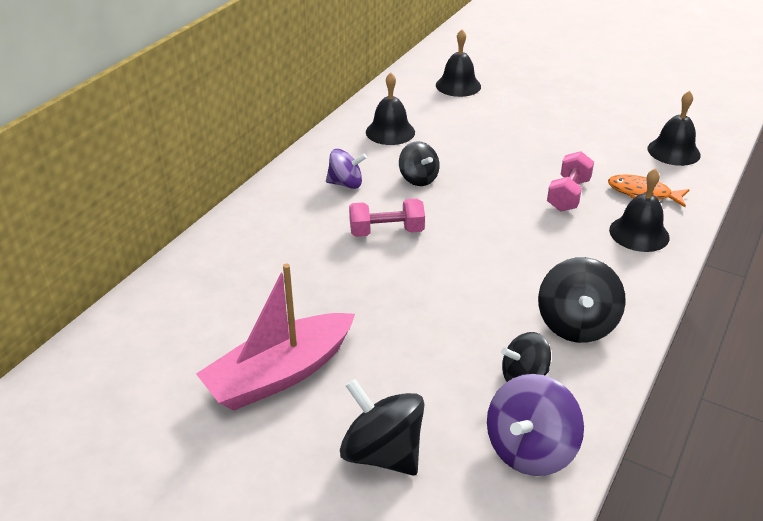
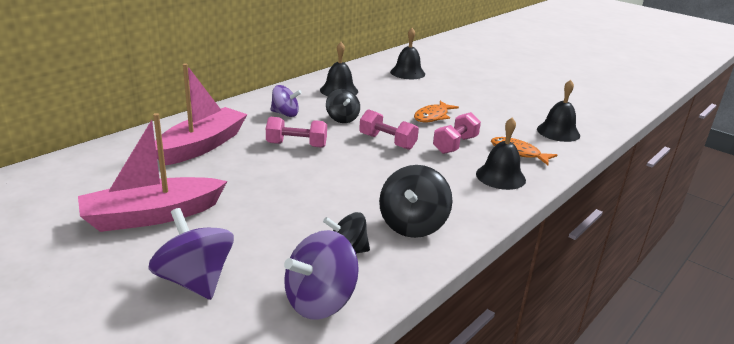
camera: 10 degrees right, 10 degrees down
(274, 255) = (202, 146): none -> pink boat
(382, 453) = (195, 280): black spinning top -> purple spinning top
(489, 205) = (387, 142): none -> pink dumbbell
(522, 154) = (432, 116): none -> orange fish

